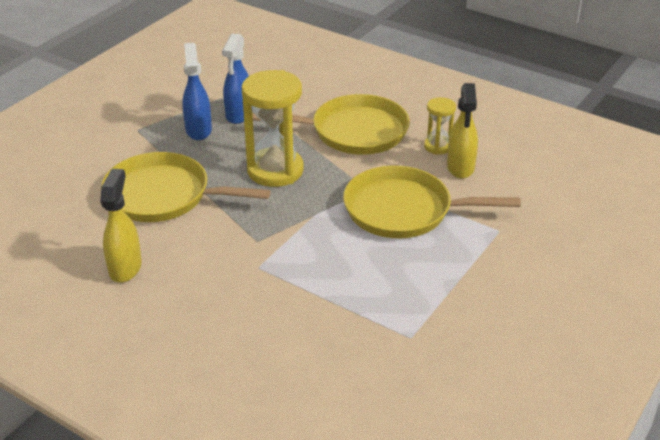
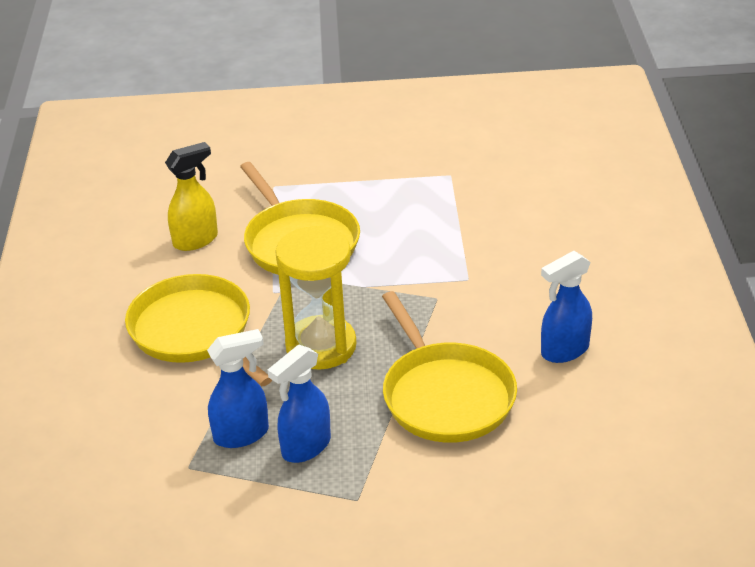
camera: 125 degrees left, 0 degrees up
(125, 268) = (564, 350): yellow spray bottle -> blue spray bottle
(438, 146) = (170, 267): yellow hourglass -> none

